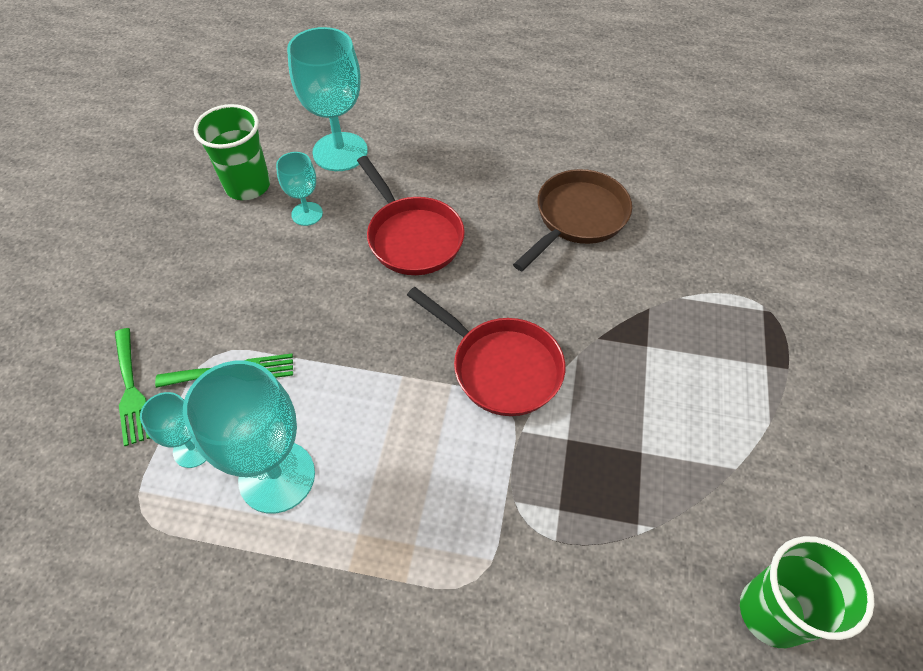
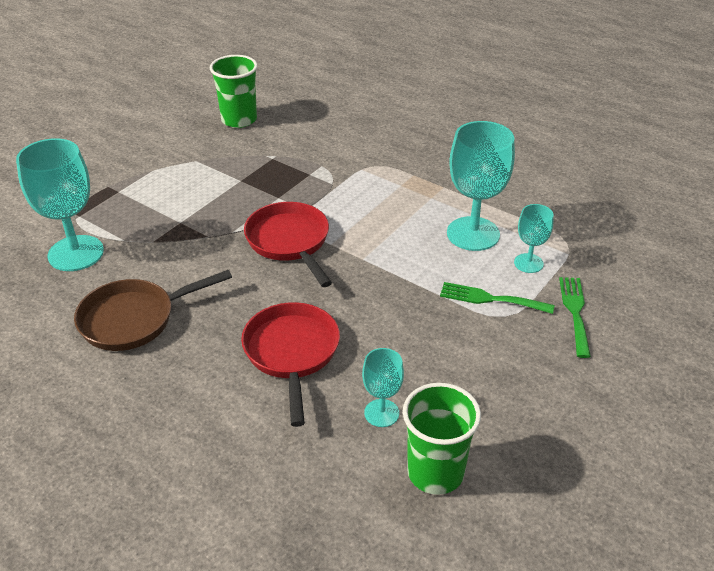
camera: 155 degrees left, 15 degrees down
(340, 152) = (310, 480): turquoise goblet -> turquoise goblet (76, 253)

